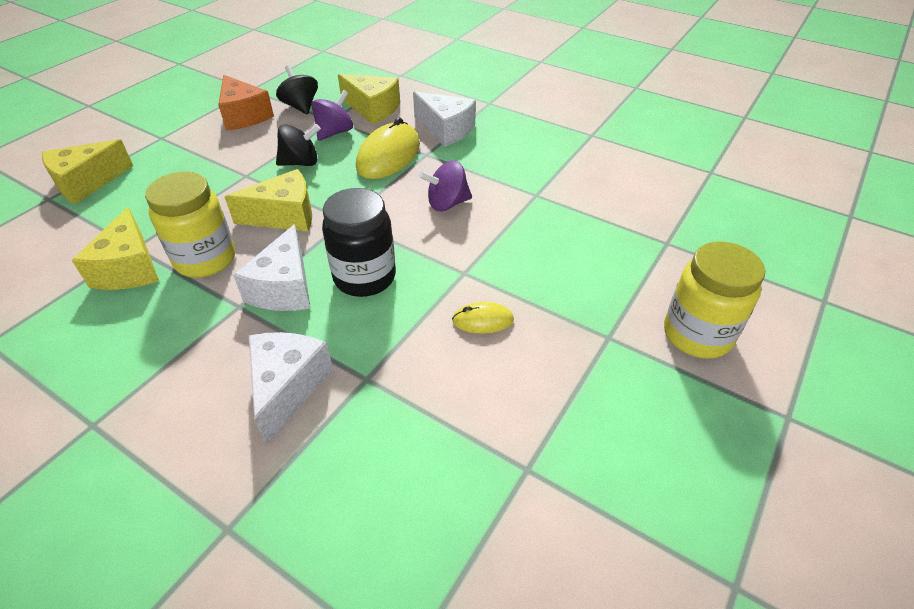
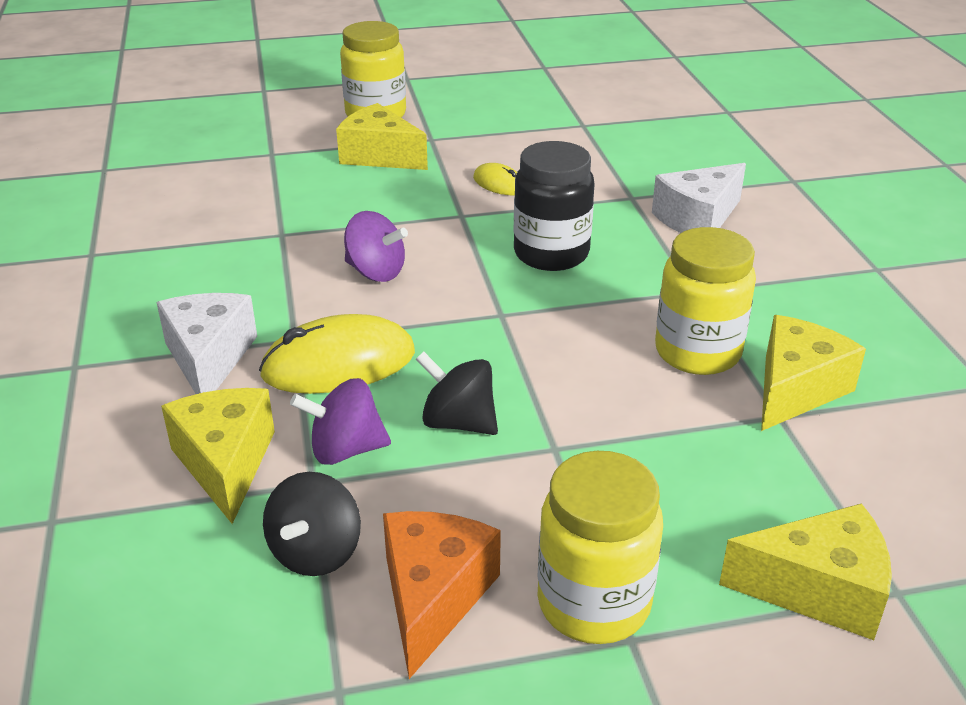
camera: 135 degrees left, 10 degrees down
(182, 139) = (593, 603): none -> yellow jar
(284, 216) = (562, 355): yellow cheese -> yellow cheese (379, 156)
(284, 288) = (636, 283): white cheese -> none

